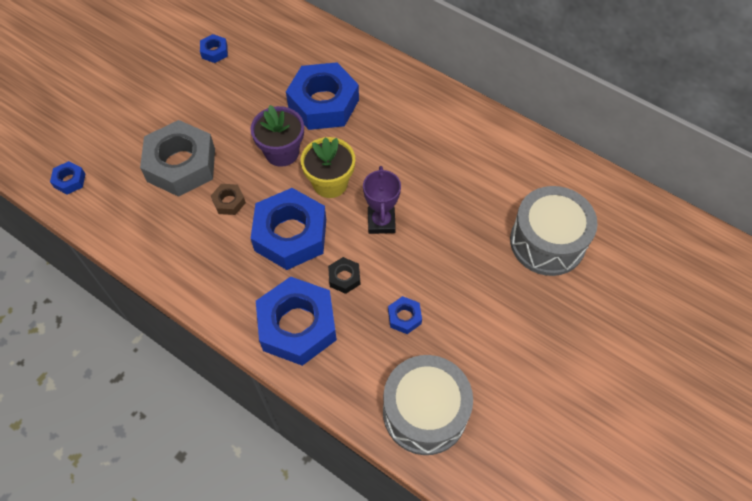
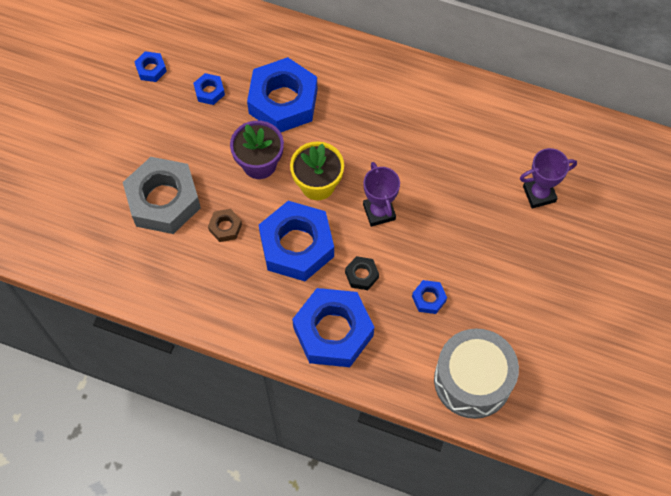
camera: 15 degrees left, 5 degrees up
(70, 180) = (57, 244): blue nut -> blue nut (209, 91)
(547, 242) = (539, 194): grey drum -> purple trophy

